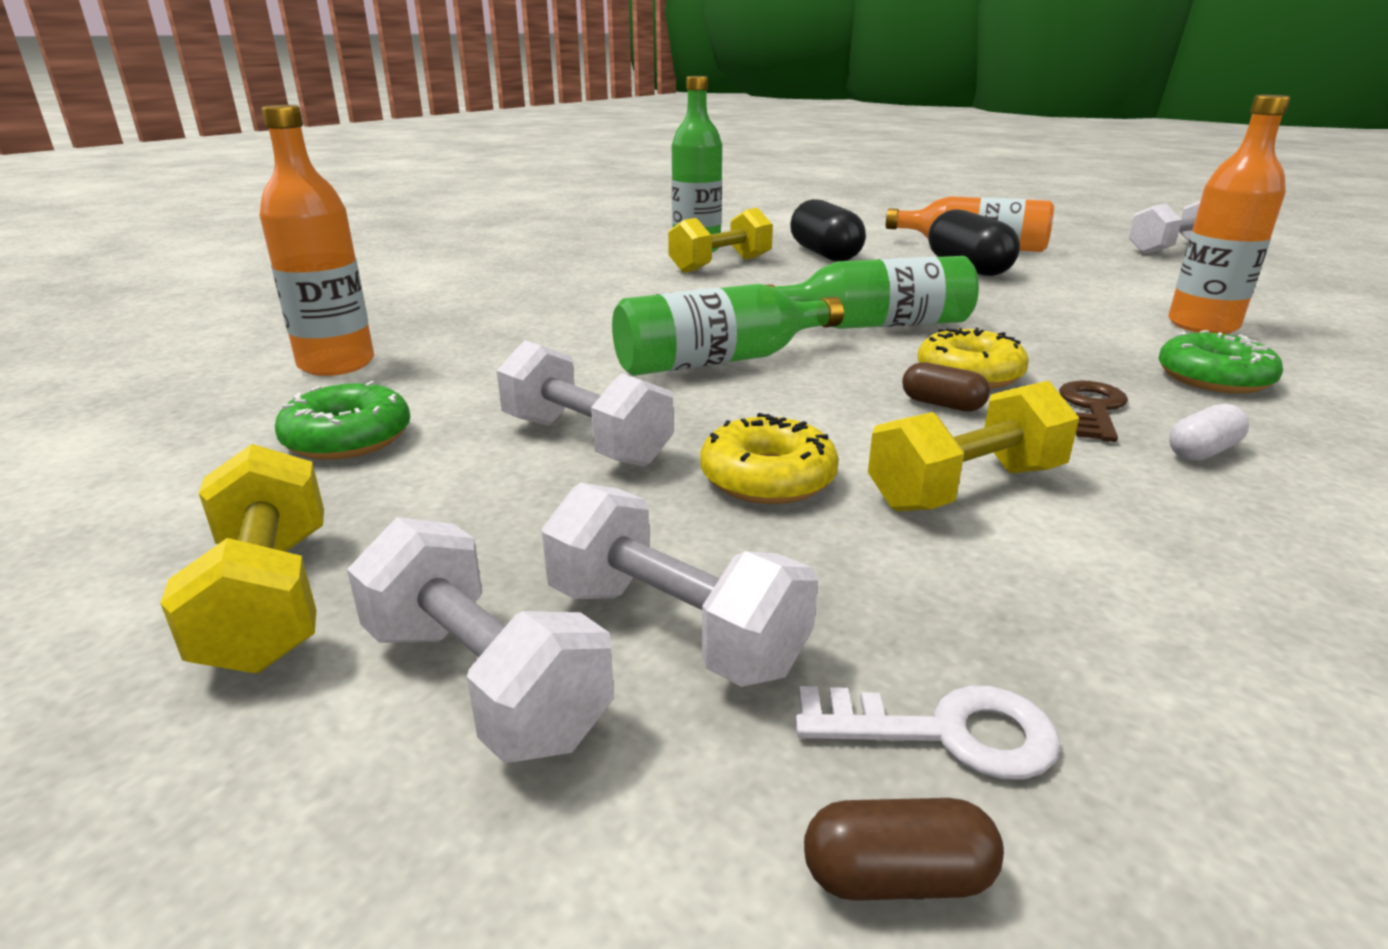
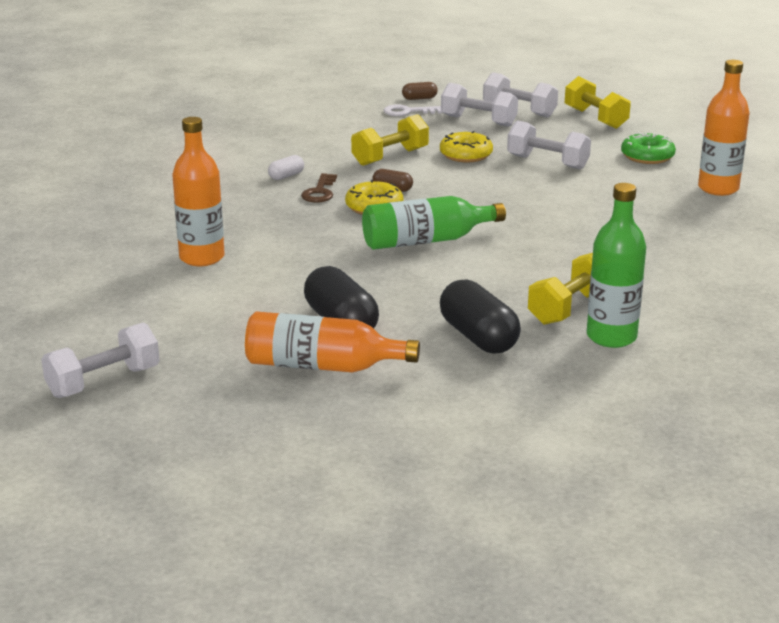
camera: 170 degrees right, 0 degrees up
(719, 361) = (513, 205): green bottle -> none
(1213, 378) = (241, 214): green donut -> none

